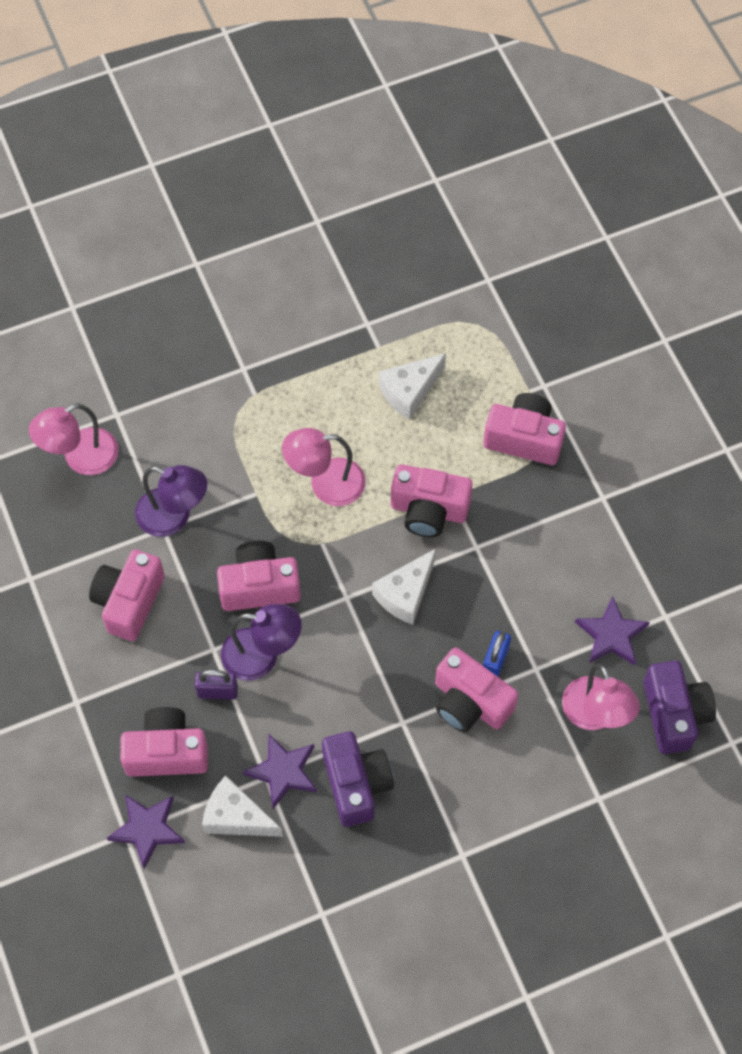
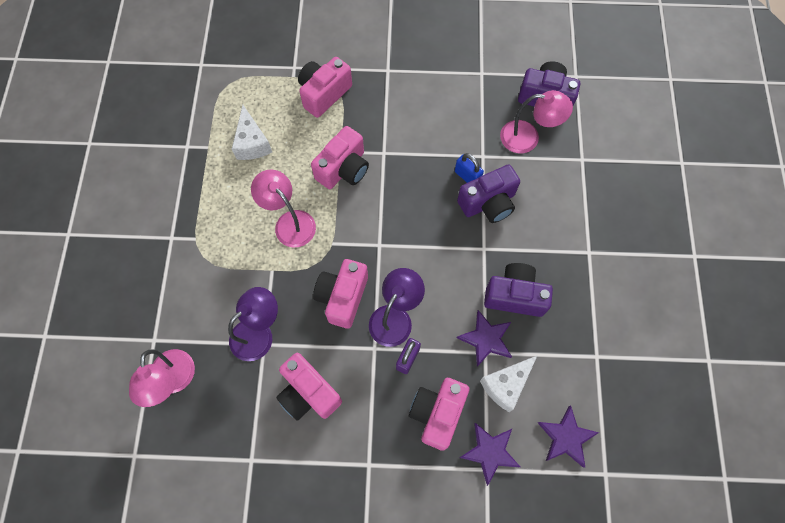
camera: 65 degrees left, 5 degrees up
(326, 483) = (289, 222): pink lamp -> pink lamp turned 120 degrees clockwise
(405, 594) = (395, 208): white cheese -> none
(470, 702) = (488, 203): pink camera -> purple camera
(611, 635) = (480, 106): purple star -> purple star (566, 437)

